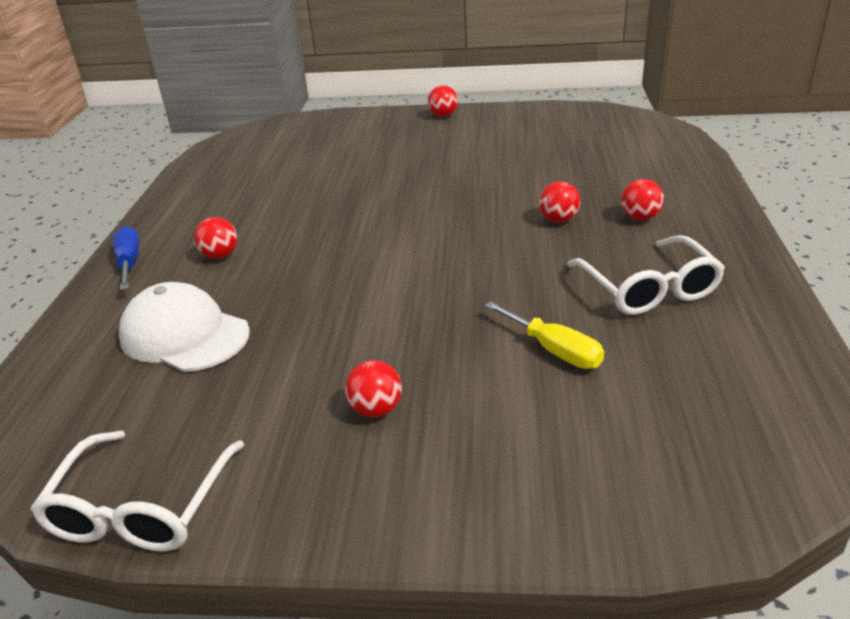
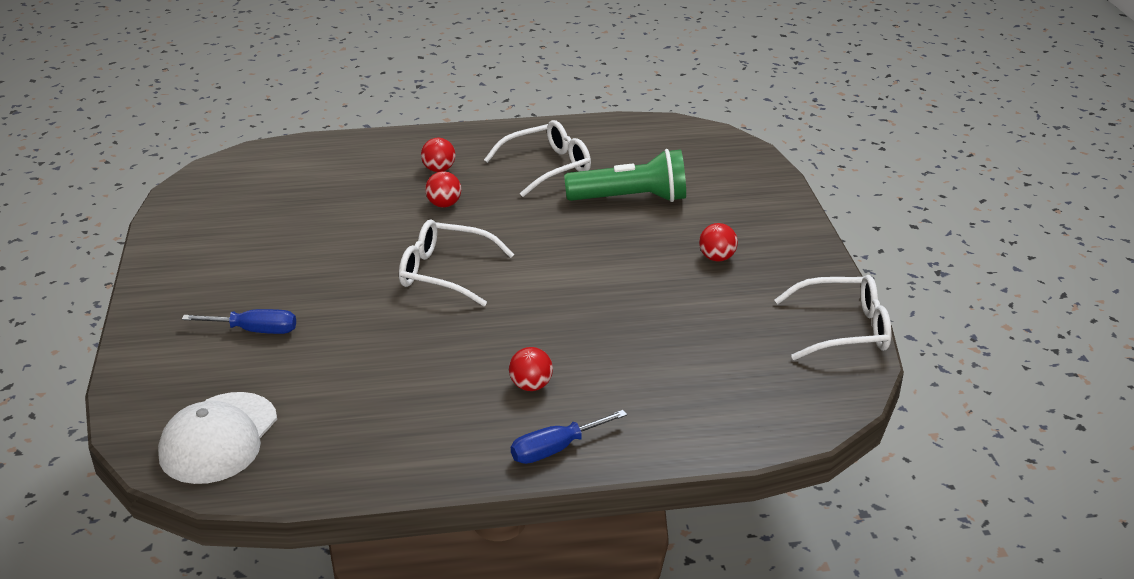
camera: 105 degrees left, 0 degrees up
(184, 335) = (666, 368): white cap -> white cap (218, 438)
(376, 147) = (255, 331): none -> blue screwdriver
(423, 219) = (445, 273): none -> white glasses
(443, 115) = (161, 293): red ball -> none
(554, 350) = (631, 199): yellow screwdriver -> green flashlight

